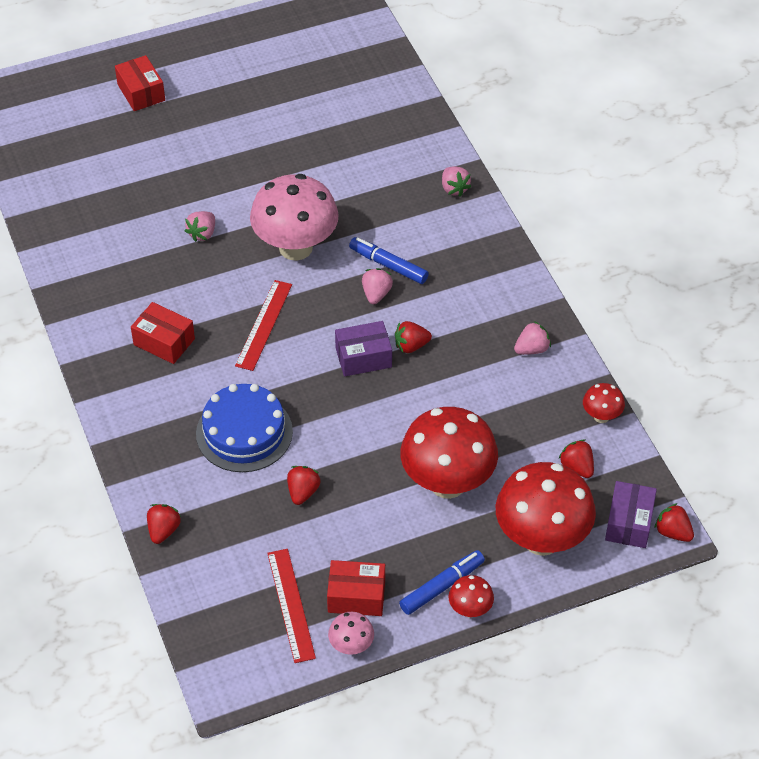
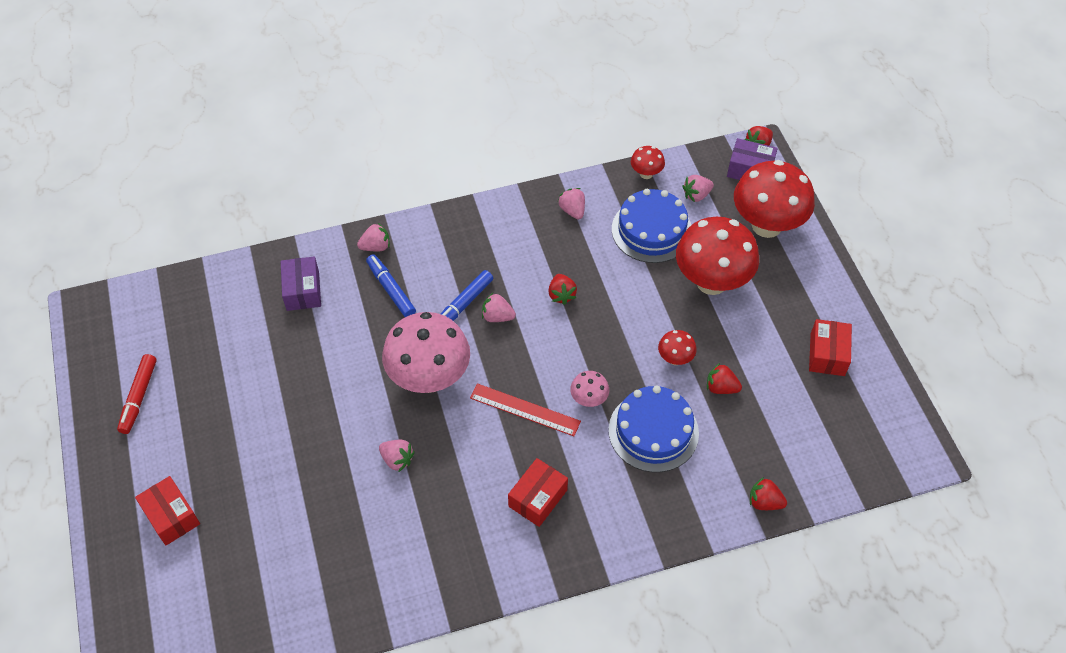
camera: 85 degrees left, 5 degrees up
(141, 92) = (171, 516): red box -> red box turned 75 degrees clockwise
(259, 51) = (139, 397): none -> red marker
(290, 605) = (838, 403): red ruler -> none
(351, 646) = (876, 361): pink mushroom -> pink mushroom (589, 399)
(363, 357) = (571, 332): purple box -> purple box (303, 291)
(442, 586) = (814, 295): blue marker -> blue marker (391, 290)
(470, 609) = (835, 278): red mushroom -> red mushroom (675, 359)
(515, 424) = (651, 230): none -> blue cake
(577, 467) = (696, 195): red strawberry -> pink strawberry

